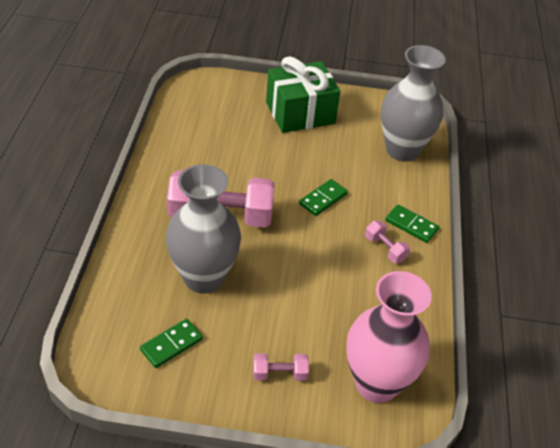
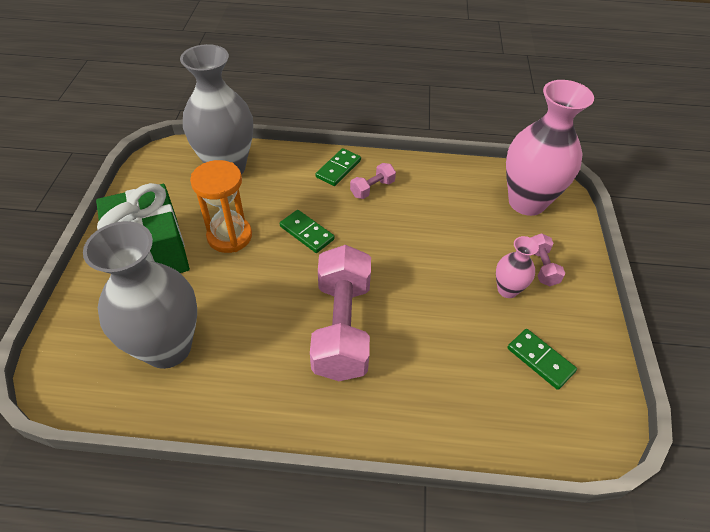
camera: 90 degrees left, 5 degrees up
(203, 278) = (442, 337): grey vase -> grey vase (168, 347)
(251, 337) = (507, 290): none -> pink vase
(318, 153) = (229, 236): none -> orange hourglass

